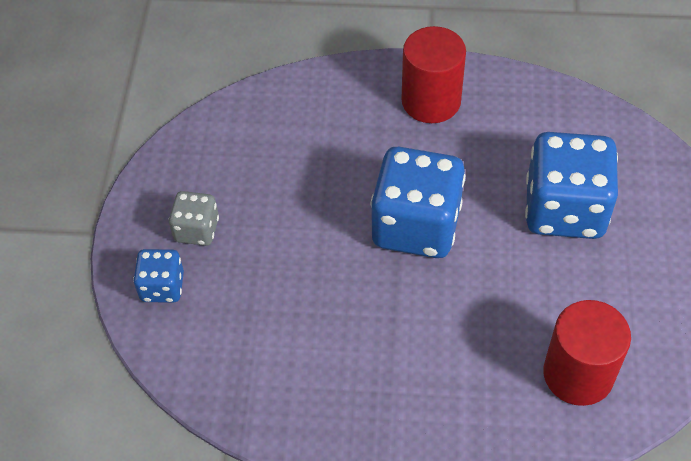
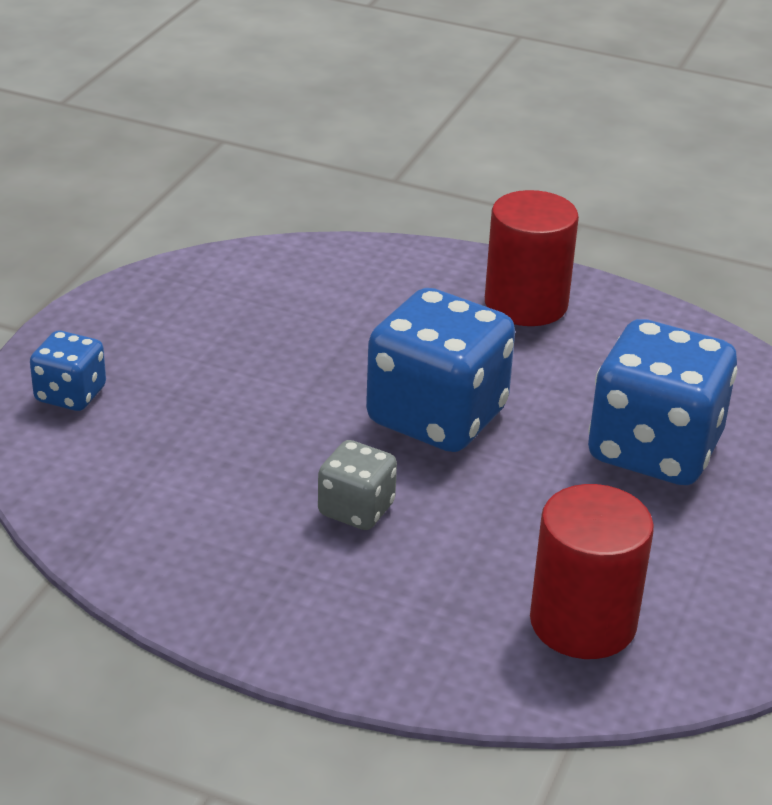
camera: 15 degrees right, 20 degrees down
(197, 230) = (147, 353): grey dice -> grey dice (356, 509)

